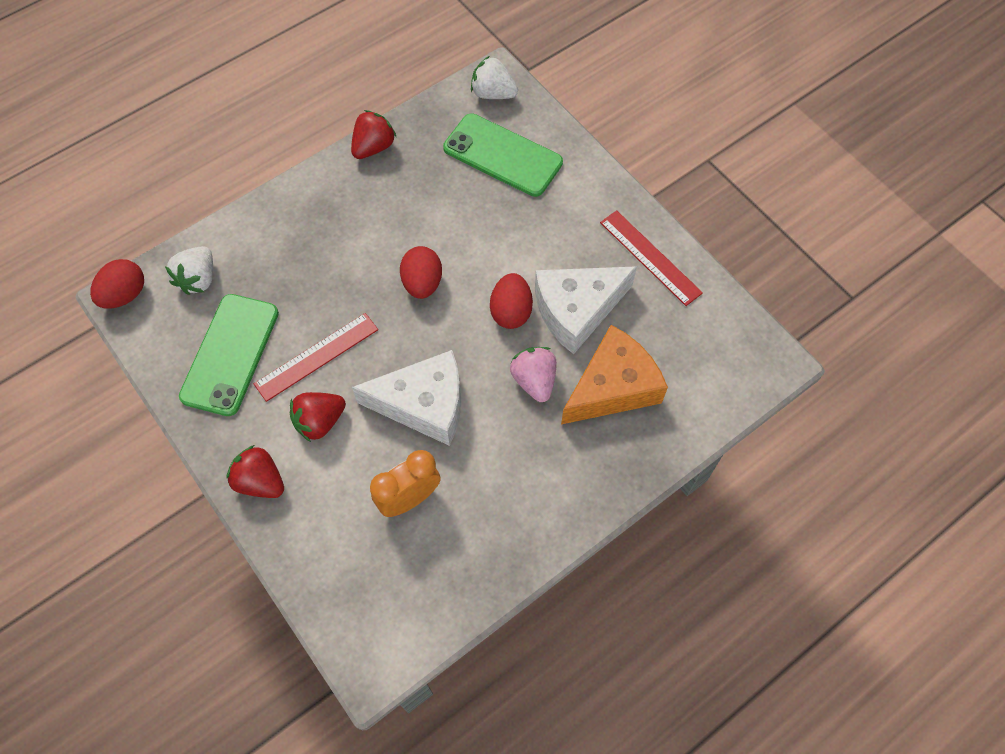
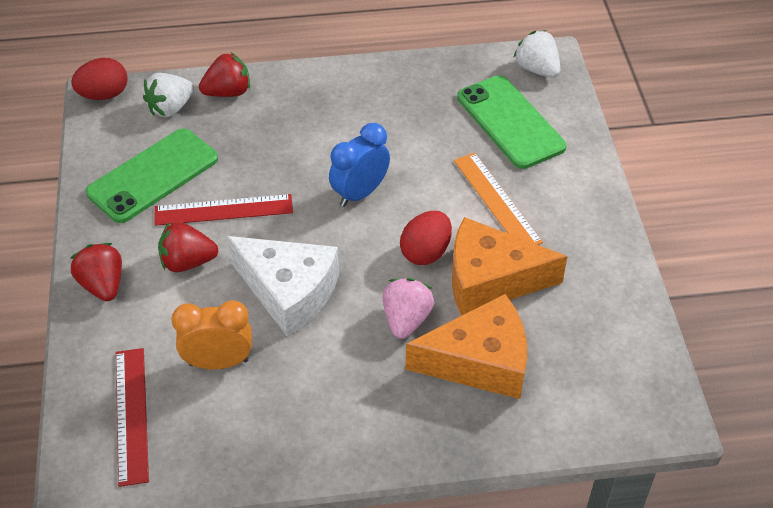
camera: 30 degrees right, 15 degrees down
(373, 147) = (395, 69): red strawberry -> red strawberry (228, 92)
(422, 283) = (360, 193): red egg -> blue clock
(537, 236) = (496, 200): none -> orange ruler
(577, 310) = (491, 279): white cheese -> orange cheese
(650, 257) = (598, 266): red ruler -> red ruler (132, 414)

